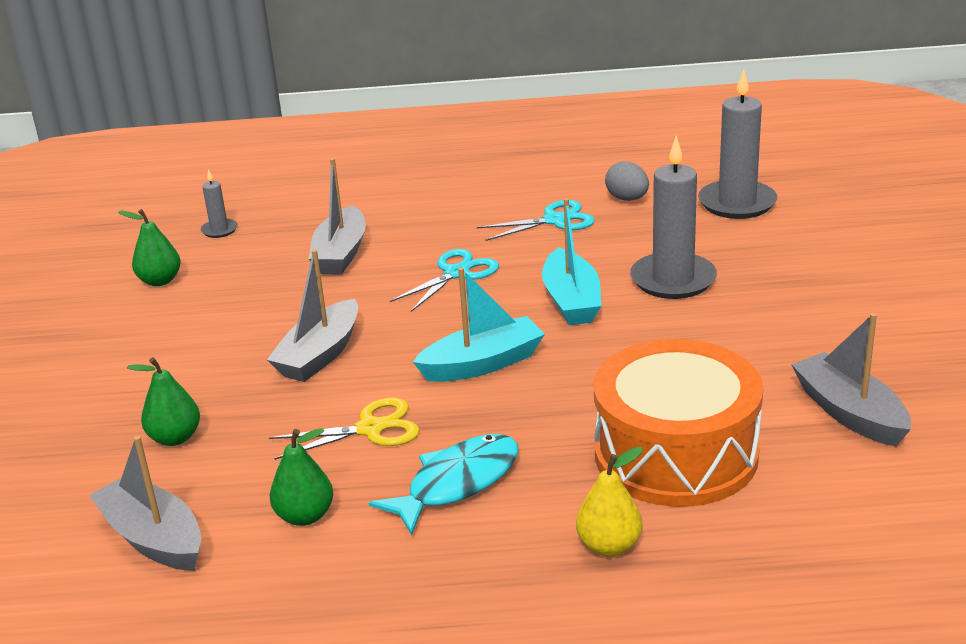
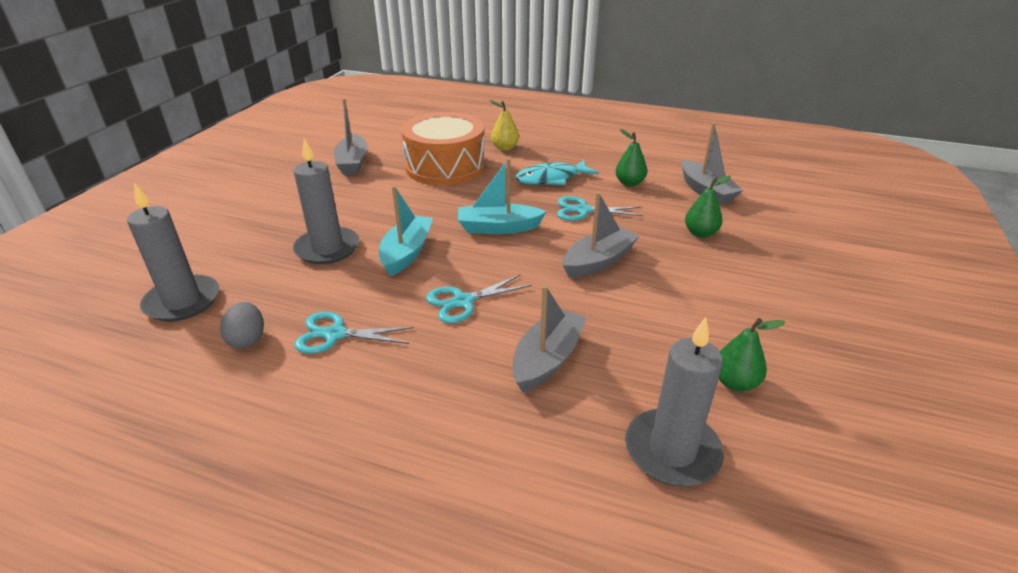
camera: 160 degrees left, 5 degrees up
(219, 230) = (672, 451): grey candle -> grey candle, size x2.08
(370, 429) = (583, 210): yellow scissors -> turquoise scissors

